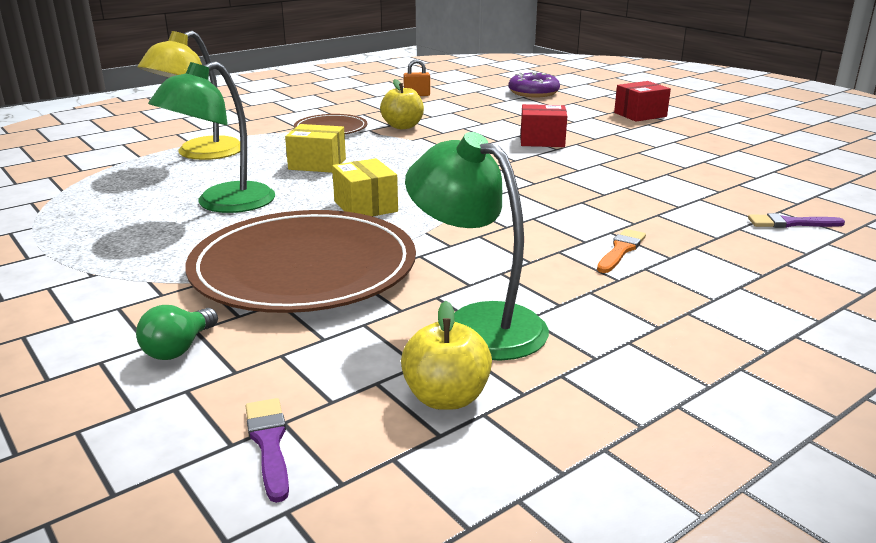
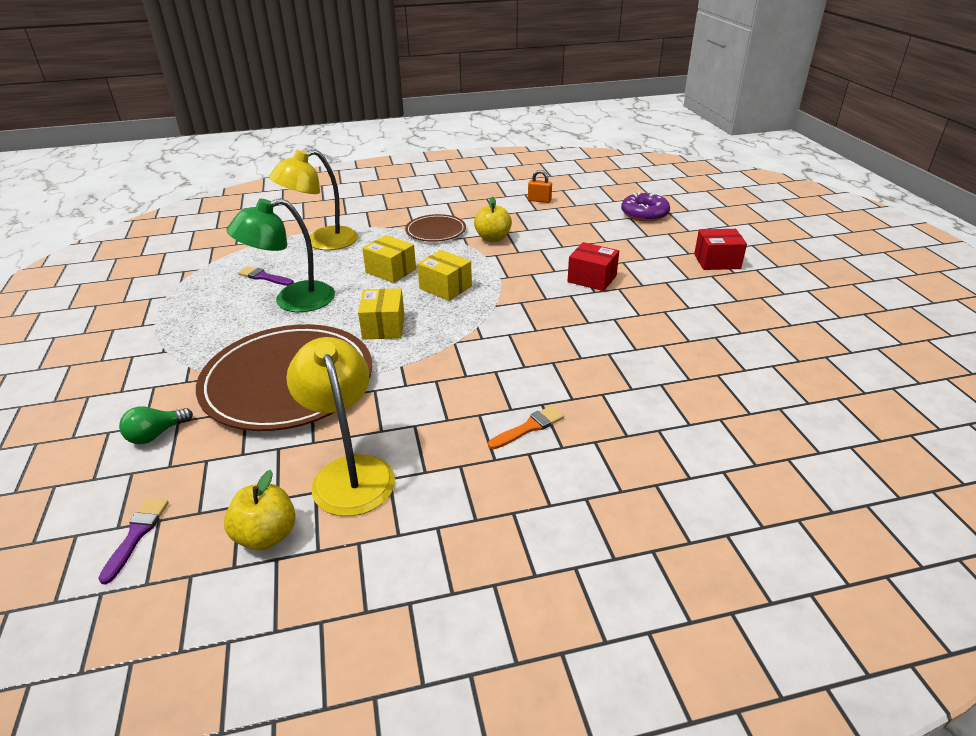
camera: 25 degrees right, 10 degrees up
(398, 167) = (445, 287): none -> yellow box
(477, 323) = (349, 472): green lamp -> yellow lamp
(790, 223) = (714, 437): purple brush -> purple brush (264, 277)

